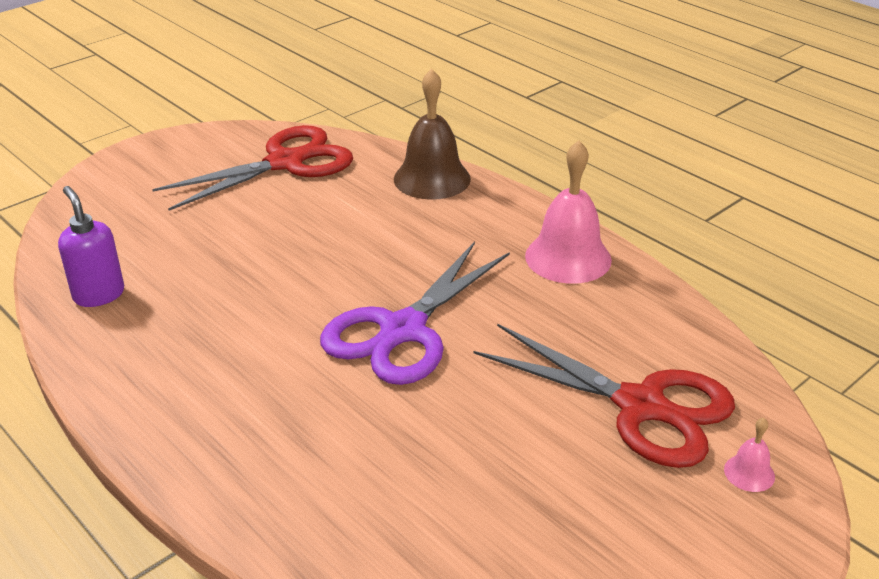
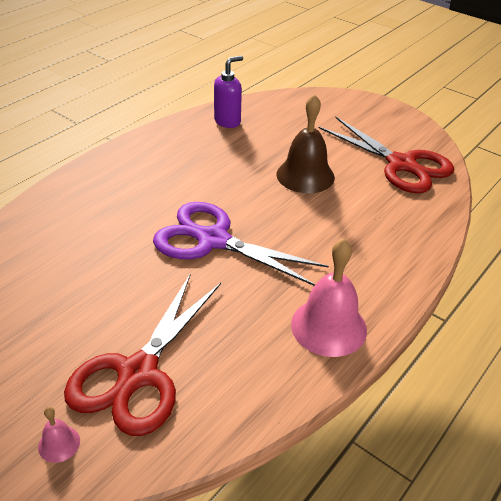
camera: 80 degrees right, 5 degrees up
(432, 178) = (416, 238): brown bell -> brown bell (305, 175)

